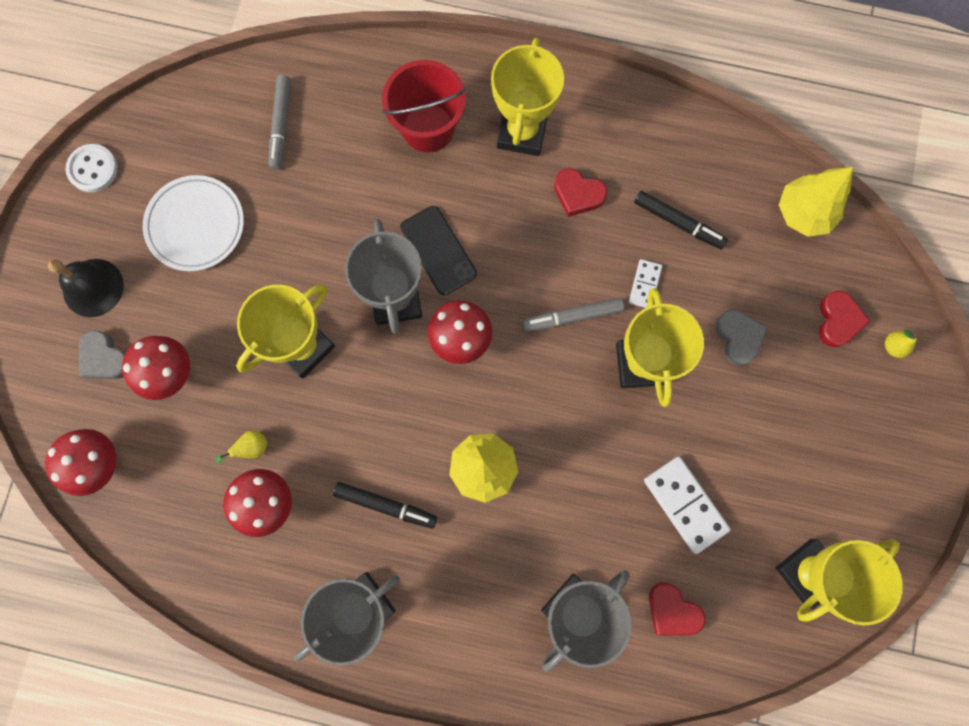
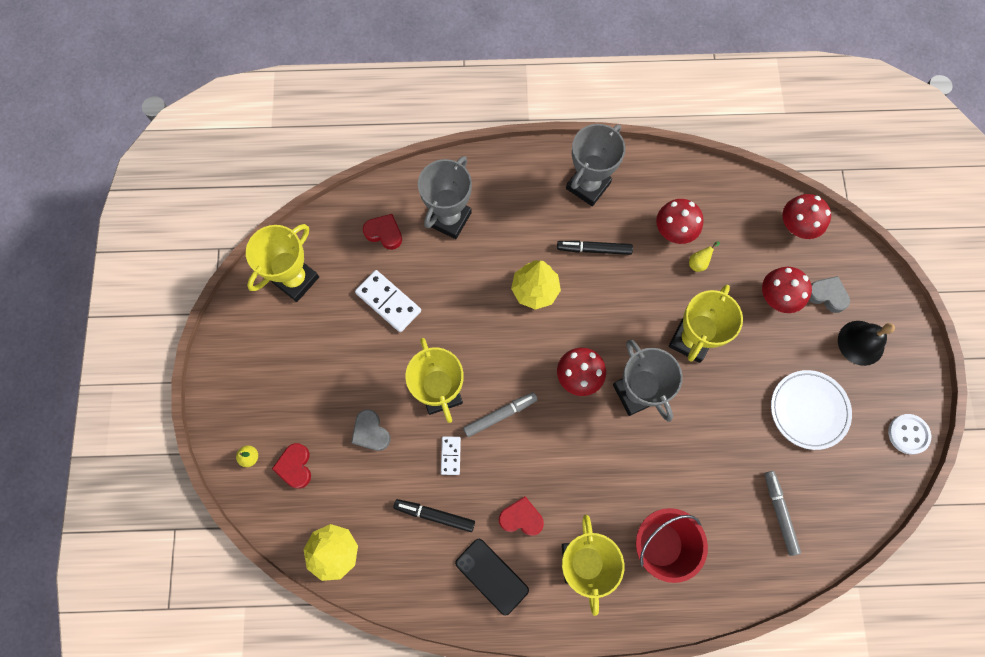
camera: 165 degrees right, 5 degrees down
(438, 250) = (617, 440): black phone -> black phone (491, 576)

